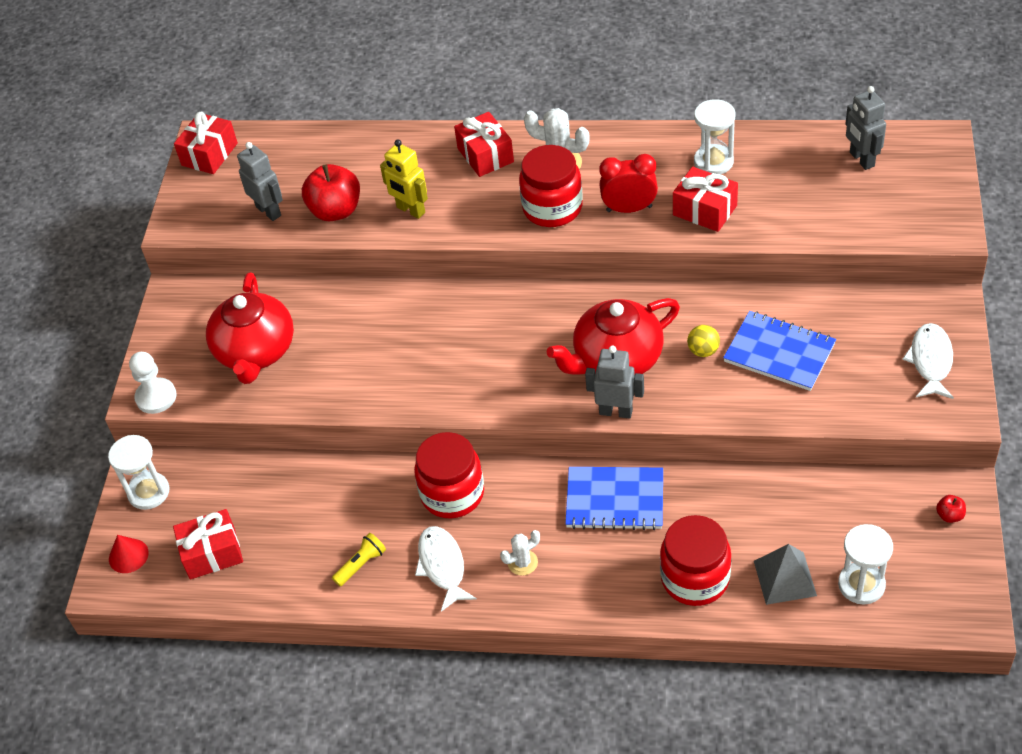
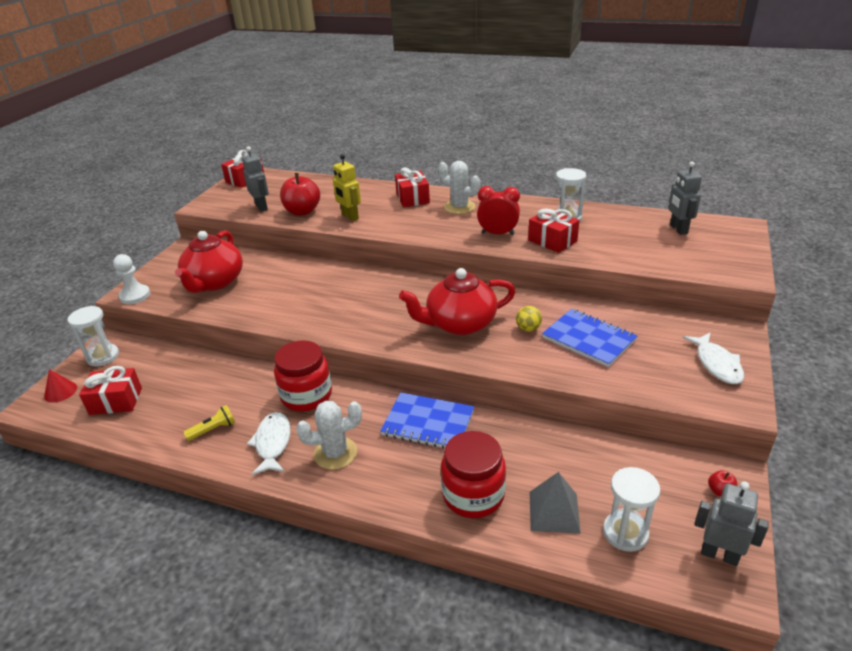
camera: 10 degrees right, 15 degrees down
(522, 562) = (335, 453): white cactus -> white cactus, size x1.69
(552, 208) = (444, 227): red jar -> none
(616, 411) = (446, 355): grey robot -> grey robot (719, 554)
(930, 361) = (717, 364): white fish -> white fish turned 150 degrees clockwise

